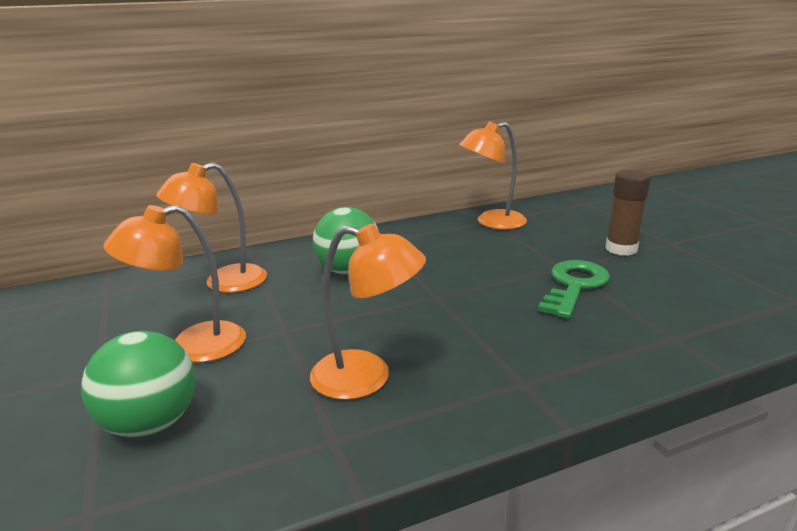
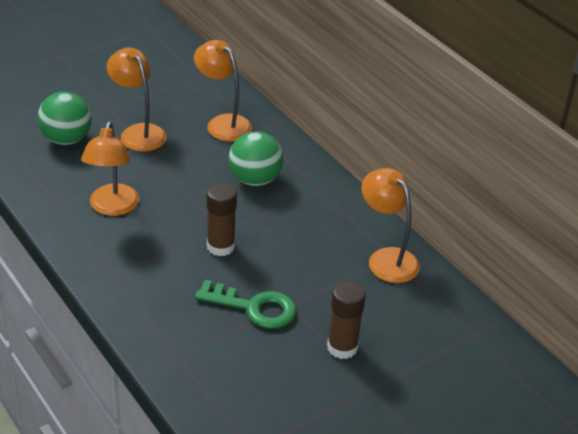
camera: 75 degrees right, 15 degrees up
(468, 298) = (220, 246): none -> brown glue stick

